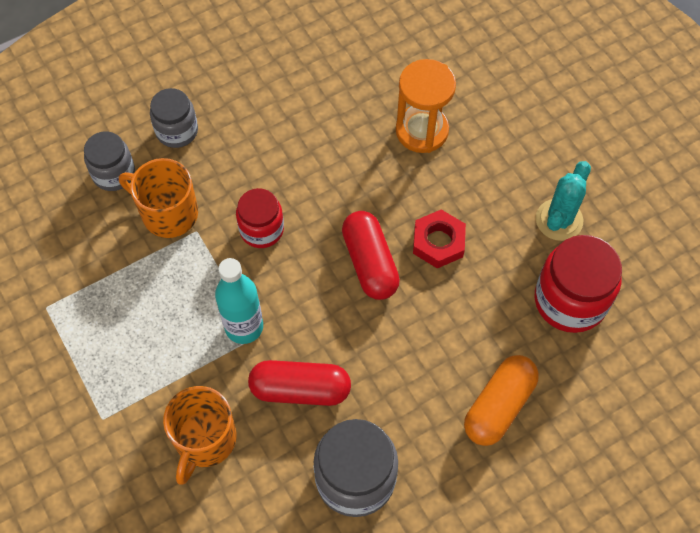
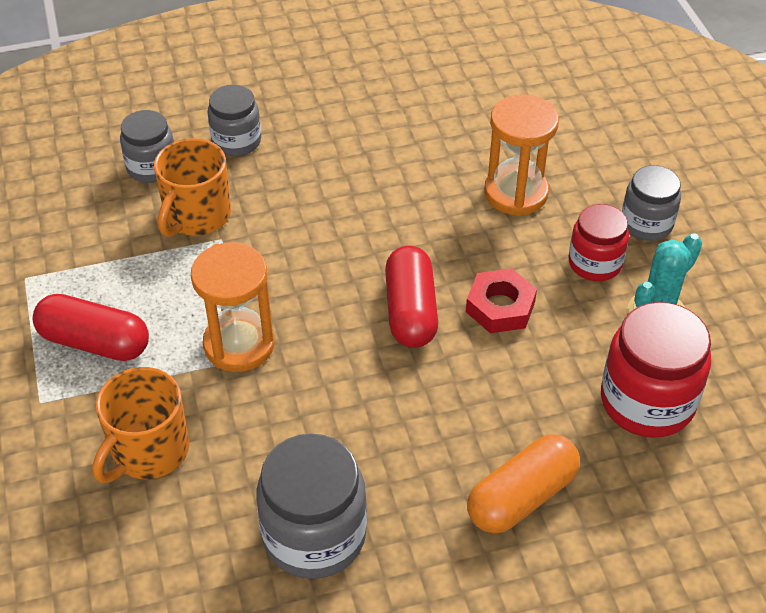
camera: 15 degrees right, 15 degrees down
(168, 213) = (196, 216): orange mug -> orange mug turned 105 degrees counterclockwise
(244, 327) = (239, 344): turquoise bottle -> orange hourglass
(261, 229) = (295, 252): red jar -> red jar (595, 263)
(300, 389) = (281, 423): red capsule -> red capsule (95, 342)
(531, 137) = (646, 223): none -> grey jar

